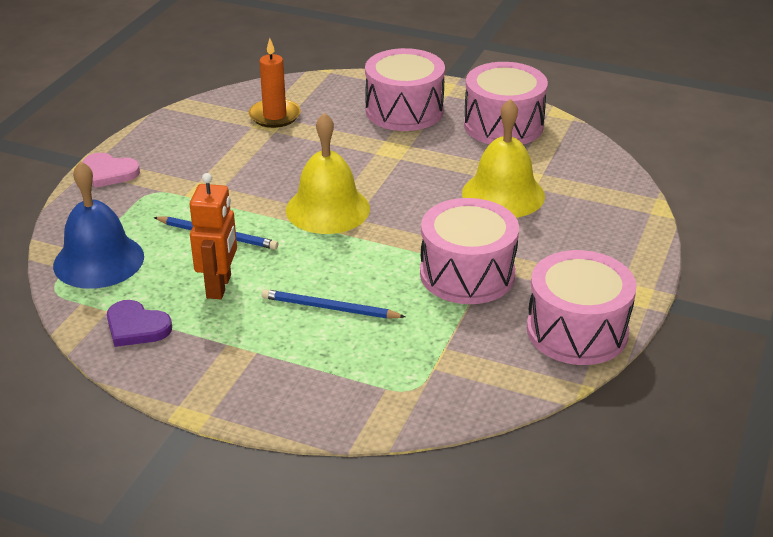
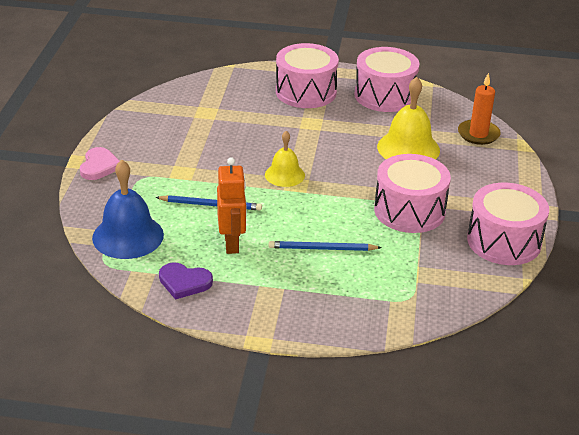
camera: 15 degrees left, 0 degrees up
(109, 172) = (99, 166): pink heart -> pink heart turned 90 degrees counterclockwise
(274, 116) = (208, 106): orange candle -> orange candle (478, 134)
(327, 209) = (284, 175): yellow bell -> yellow bell, size x0.62

